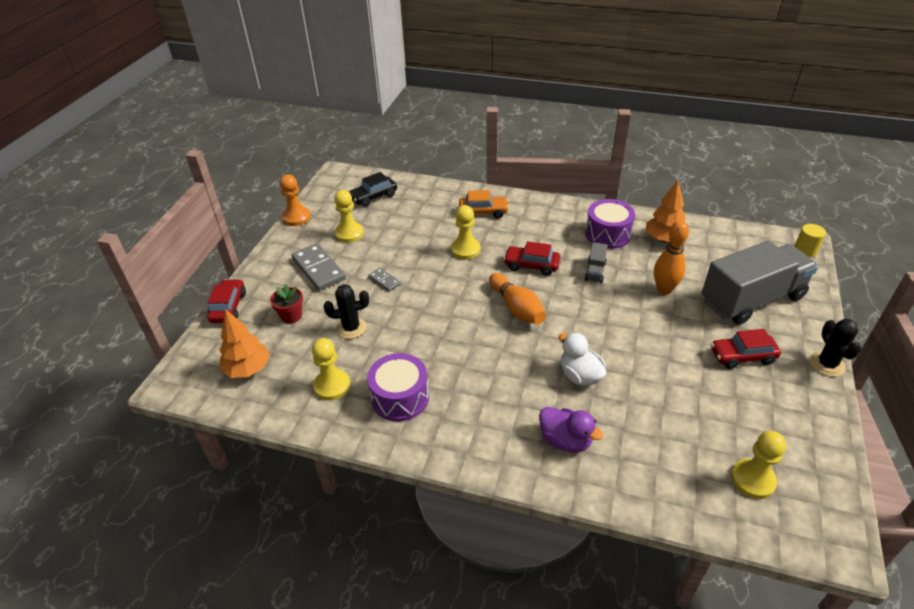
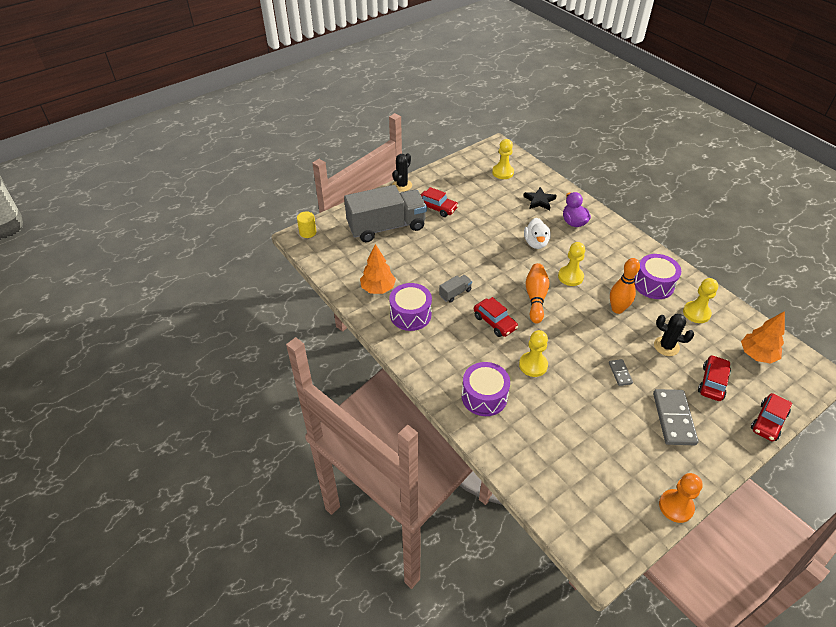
camera: 145 degrees left, 5 degrees up
(291, 316) = (712, 382): red flower pot -> red car
(349, 233) = (627, 446): yellow pawn -> yellow pawn (570, 277)
(374, 197) = (576, 487): black car -> none
(483, 212) = (484, 396): orange car -> purple drum
(644, 453) = (539, 201): none -> black star
(664, 290) = (428, 258): orange bowling pin -> orange bowling pin (617, 309)
(751, 299) = (386, 227): grey truck -> grey truck turned 150 degrees clockwise

